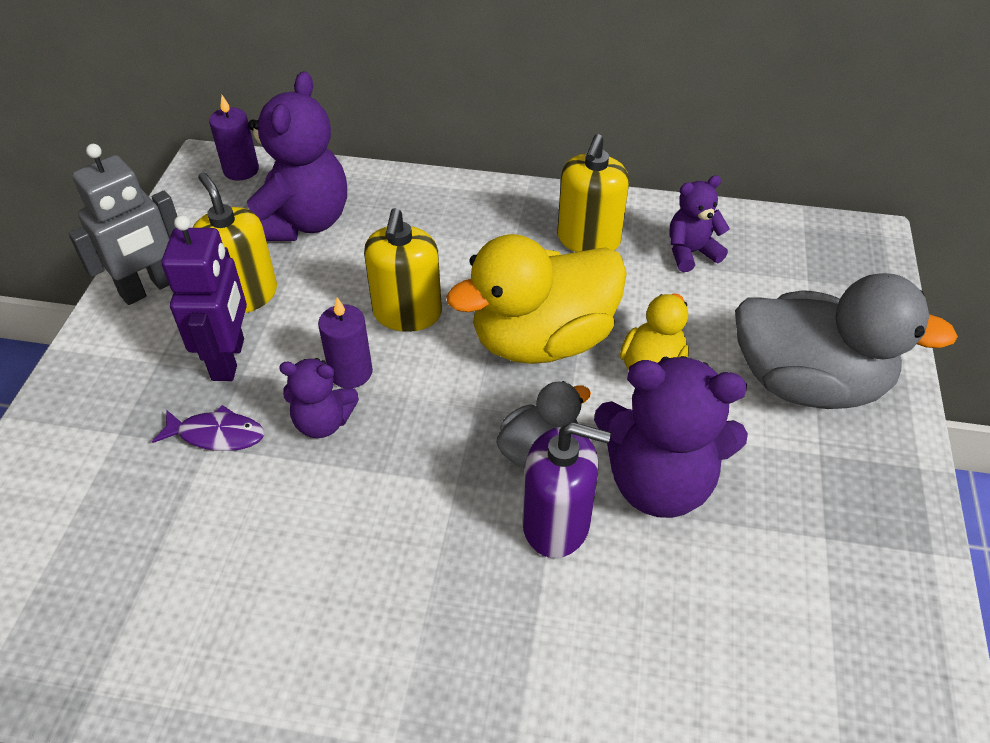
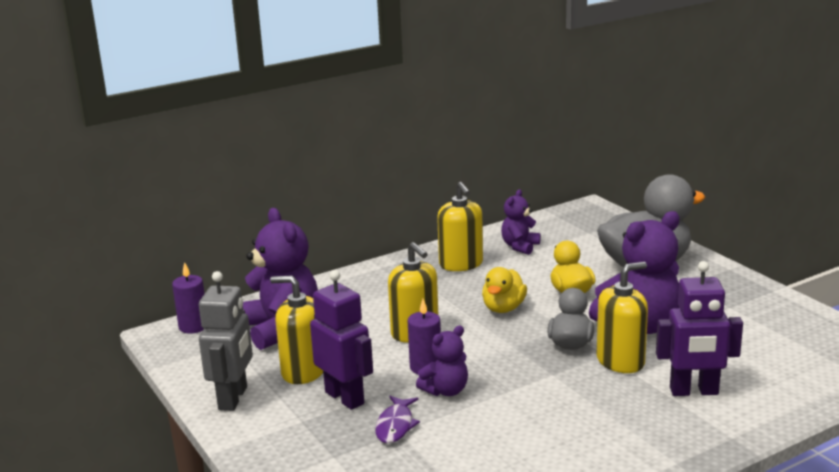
camera: 40 degrees left, 25 degrees down
(217, 435) = (395, 425): purple fish -> purple fish turned 135 degrees clockwise
(542, 340) = (503, 308): yellow duck -> yellow duck, size x0.52
(556, 524) = (620, 361): purple soap dispenser -> yellow soap dispenser
(573, 648) = (694, 391): none -> purple robot

